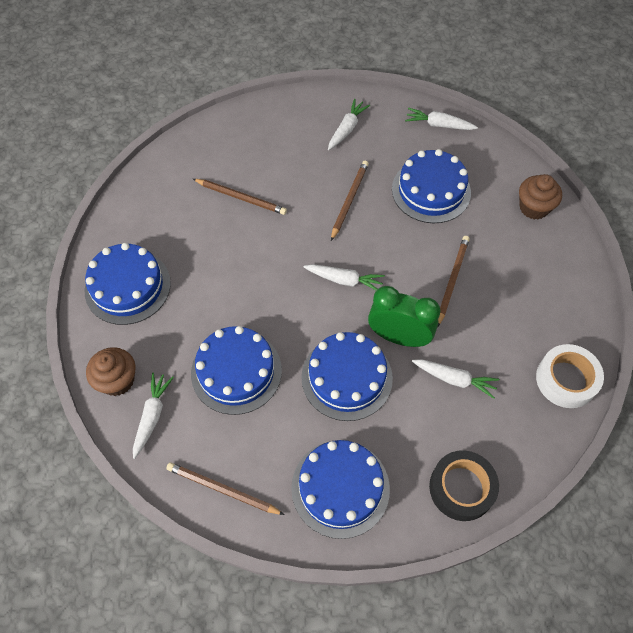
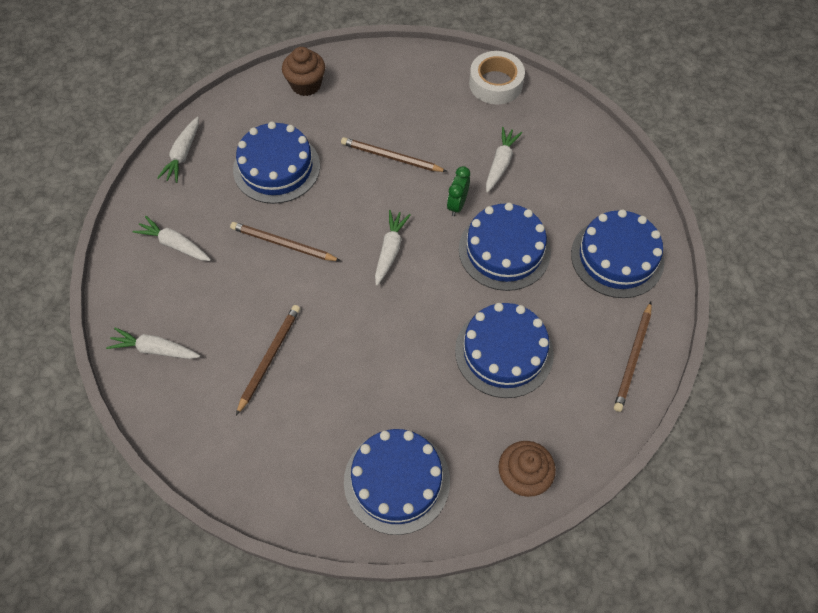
camera: 90 degrees left, 0 degrees up
(152, 416) = (563, 434): white carrot -> white carrot (155, 349)
(399, 337) = (457, 205): green clock -> green clock, size x0.57
(461, 488) = (604, 166): black tape -> none

